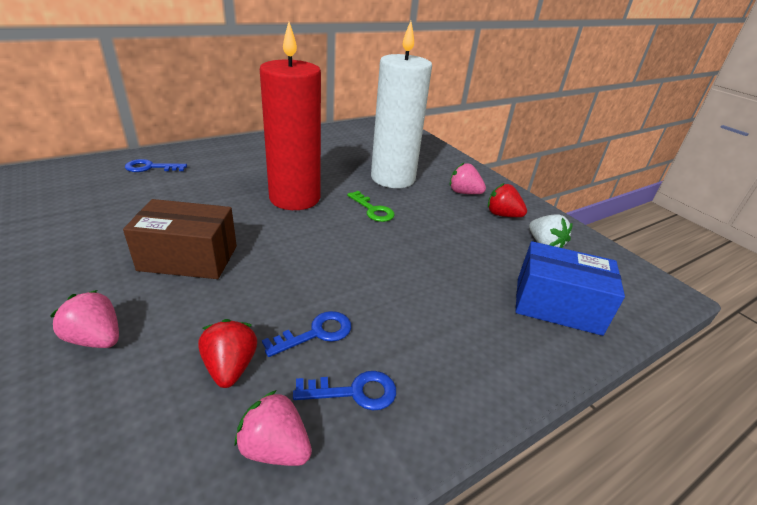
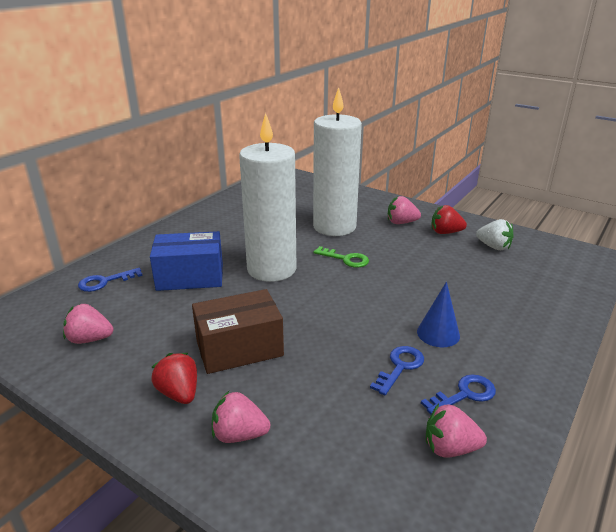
camera: 20 degrees left, 5 degrees down
(85, 208) = (90, 339): none -> pink strawberry
(230, 367) = (365, 413): red strawberry -> red strawberry (179, 393)
(295, 198) = (271, 269): red candle -> white candle
(392, 313) = (438, 333): none -> blue cone
(557, 305) = (538, 288): blue box -> blue box (190, 277)

